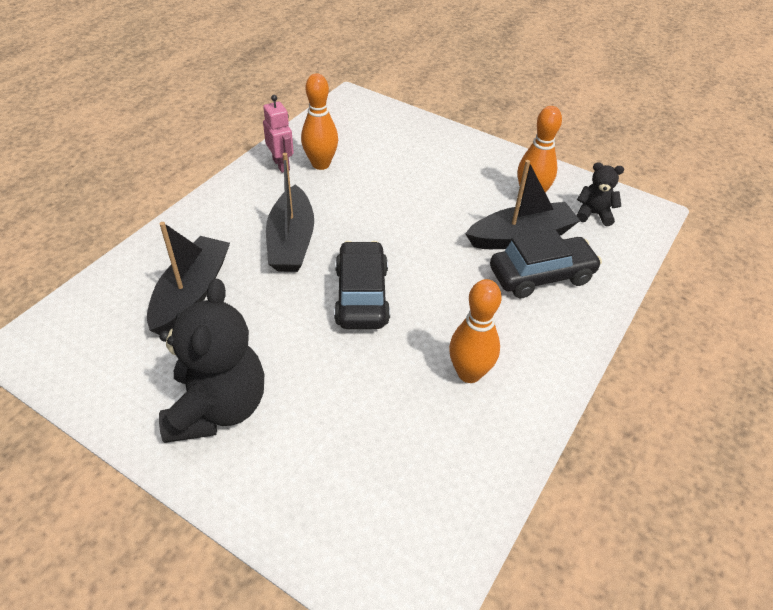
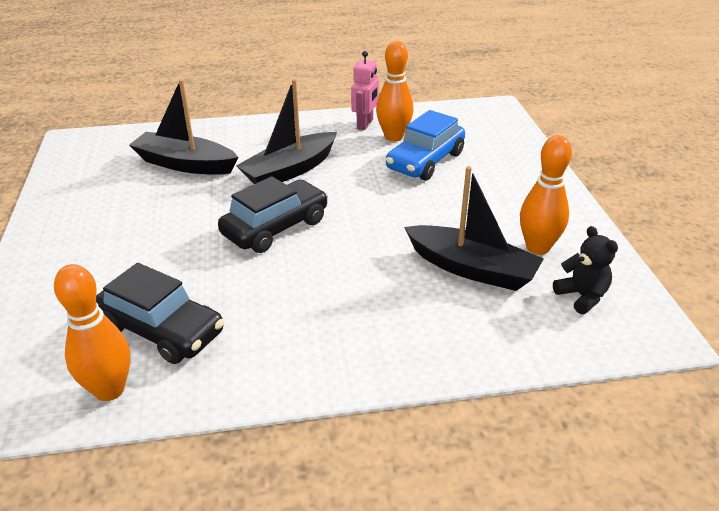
camera: 50 degrees right, 10 degrees down
(192, 293) = (185, 164): black boat -> black boat turned 135 degrees counterclockwise
(218, 407) = (93, 229): black teddy bear -> none
(374, 172) = (425, 161): none -> blue car
(469, 373) = (257, 323): orange bowling pin -> orange bowling pin (109, 390)
(541, 276) = (437, 305): black car -> black car (161, 330)

